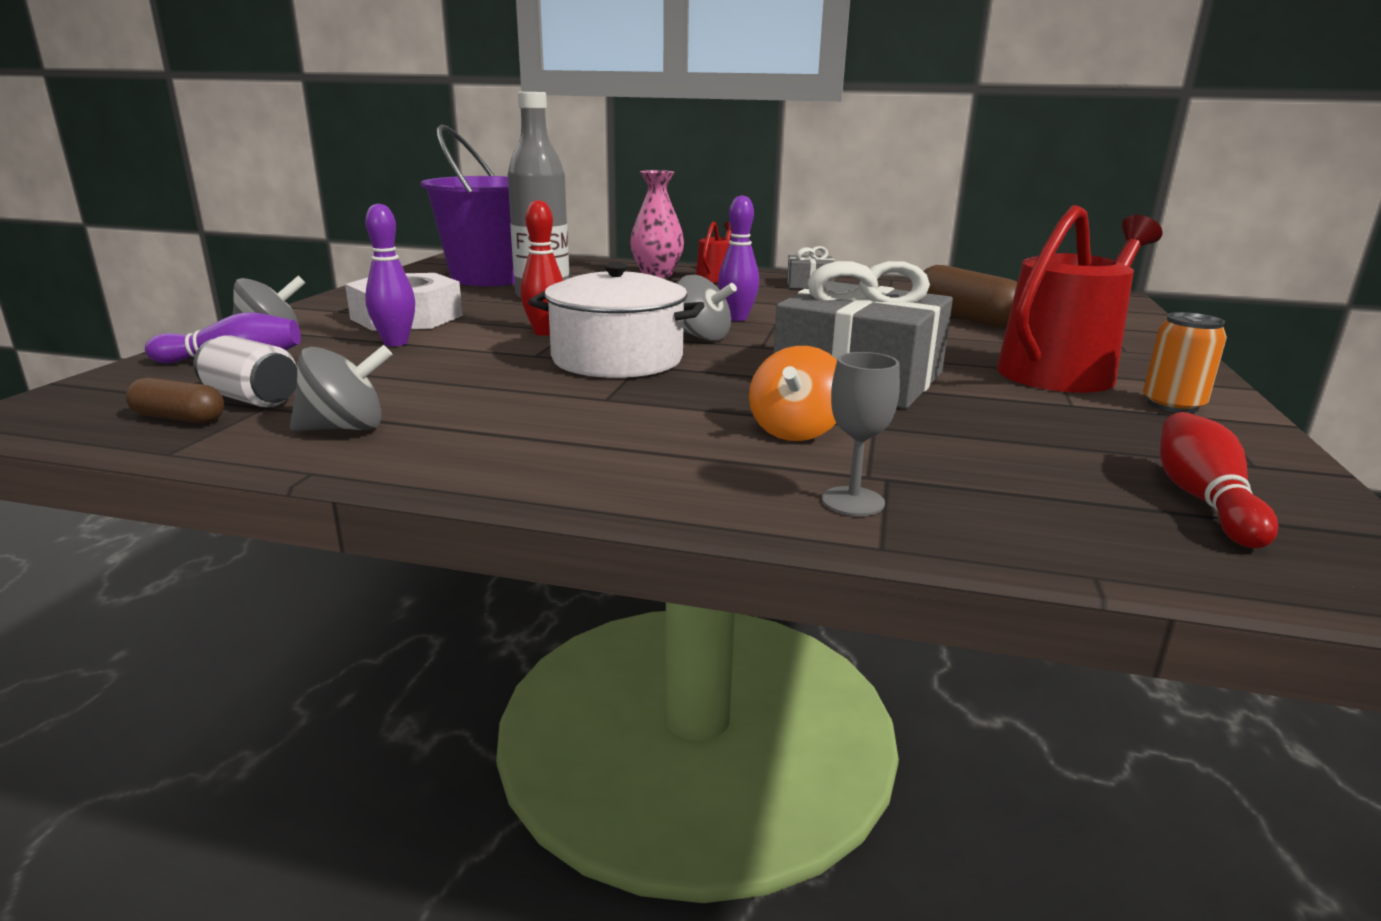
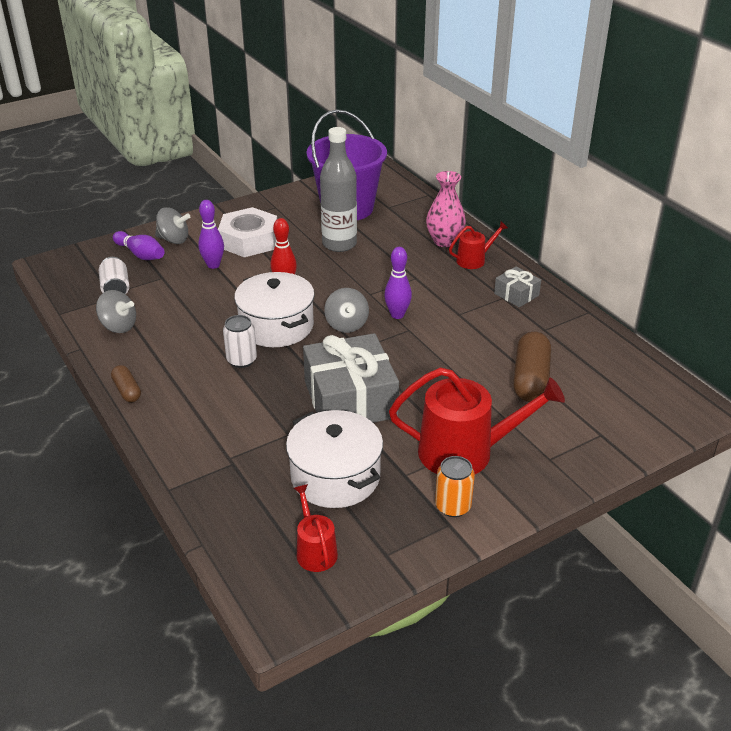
camera: 45 degrees right, 15 degrees up
(179, 418) = (83, 292): brown capsule -> brown capsule (127, 390)
(642, 395) = (241, 360): none -> white can
(795, 431) = (253, 418): orange spinning top -> none
(853, 501) = (199, 466): grey goblet -> none
(1023, 434) = (335, 476): none -> white pot
(1203, 500) = (315, 550): red bowling pin -> red watering can

